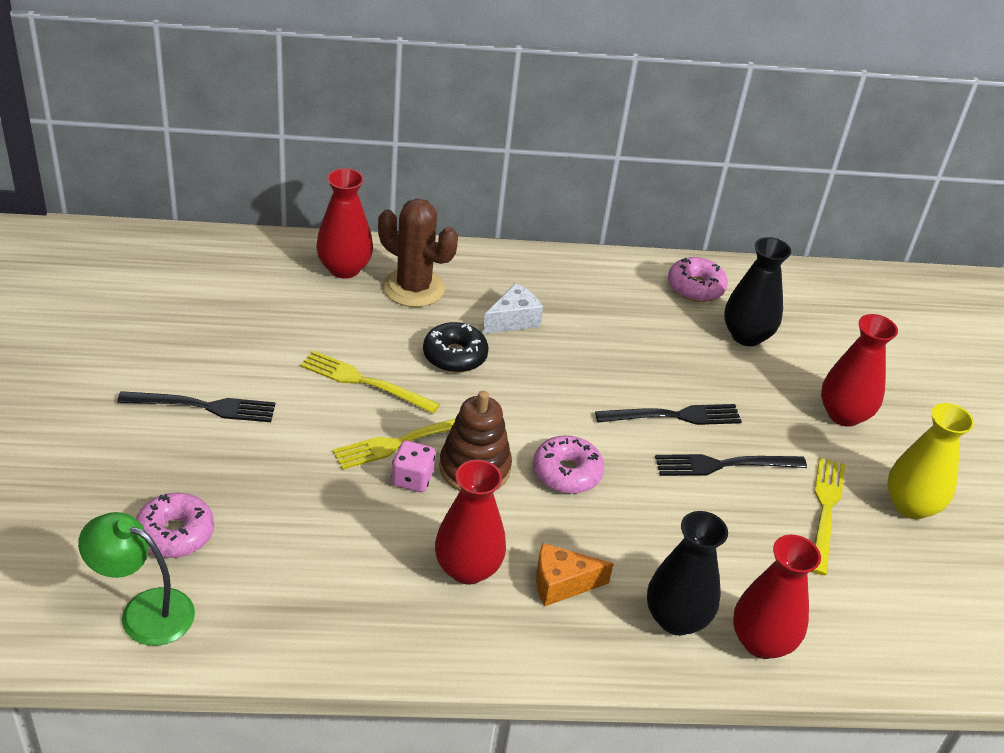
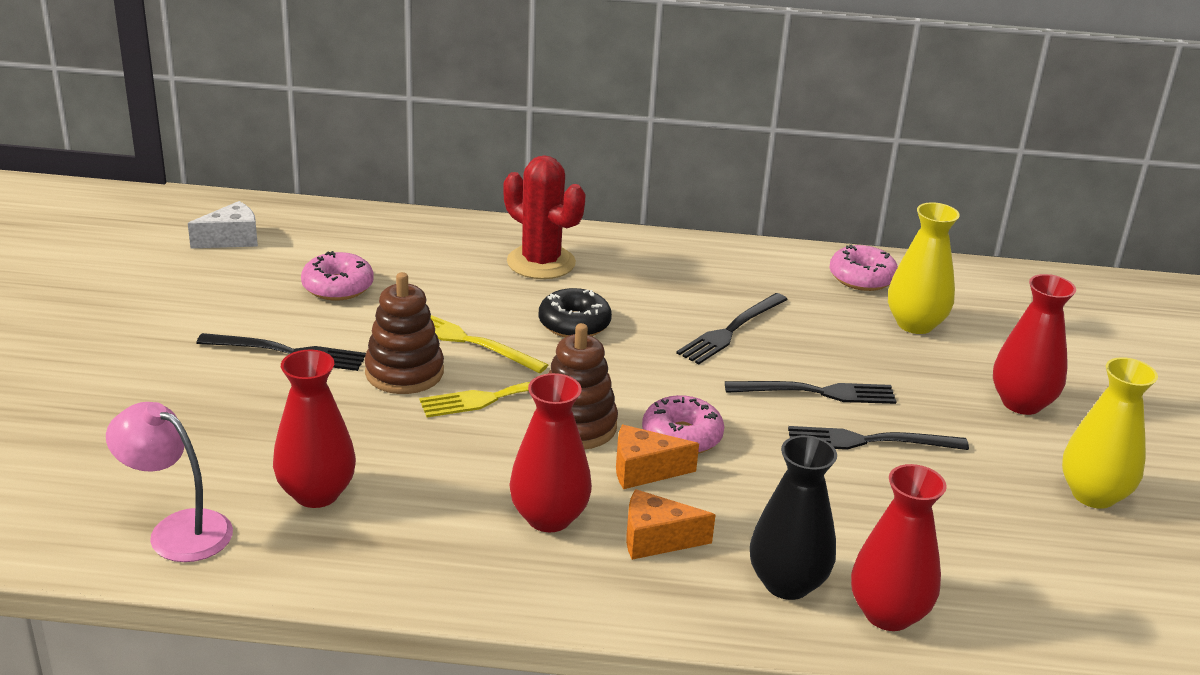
camera: 10 degrees right, 10 degrees down
(144, 611) = (177, 530): green lamp -> pink lamp
(175, 533) = (229, 462): pink donut -> pink donut (338, 287)
(313, 421) = (404, 372): none -> brown stacking toy
(344, 268) = (468, 242): red vase -> red vase (316, 493)
(412, 479) = (503, 431): pink dice -> none
(414, 288) = (541, 262): brown cactus -> red cactus
(513, 320) = (646, 296): white cheese -> white cheese (232, 239)
(540, 512) = (644, 470): none -> orange cheese
(592, 353) = (731, 330): none -> black fork
(746, 335) = (915, 324): black vase -> yellow vase
(825, 510) = (986, 492): yellow fork -> none

